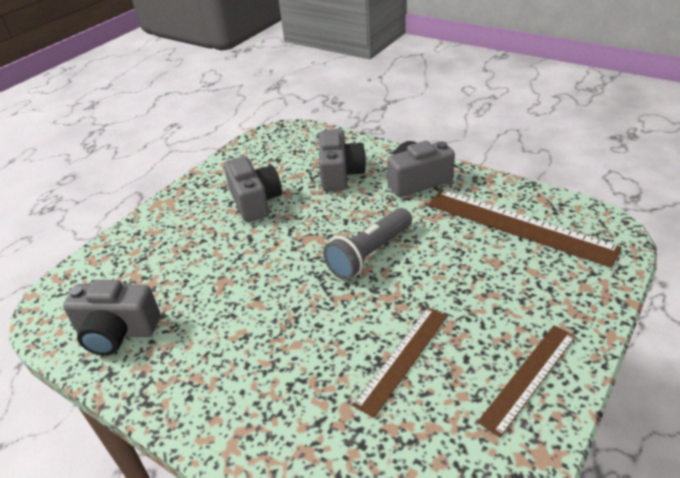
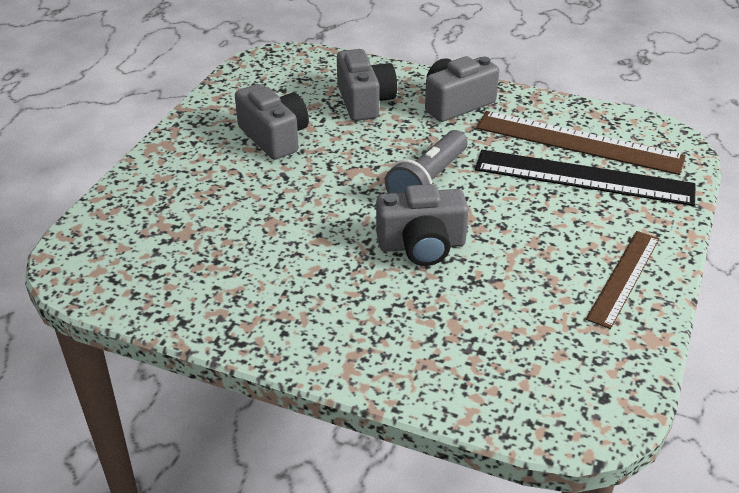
camera: 15 degrees left, 0 degrees up
(117, 332) = (171, 282): grey camera -> grey camera (421, 245)
(402, 358) = (496, 274): brown ruler -> none
(514, 262) = (583, 178): none -> black ruler

